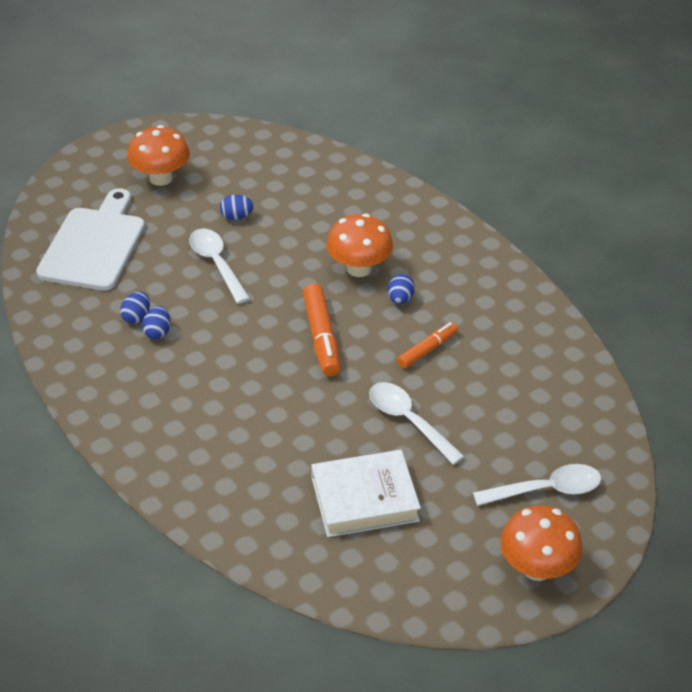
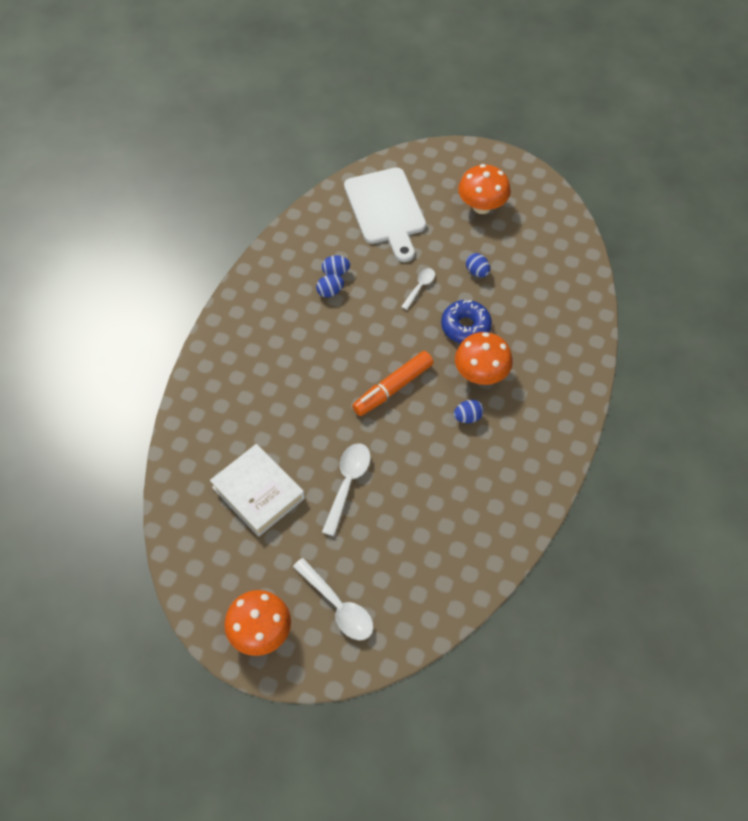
camera: 60 degrees right, 15 degrees up
(94, 245) = (386, 210): white cutting board -> white cutting board turned 90 degrees clockwise
(216, 264) = (420, 287): white spoon -> white spoon, size x0.60
(294, 253) = (465, 326): none -> blue donut
(427, 350) = (427, 461): orange marker -> none

